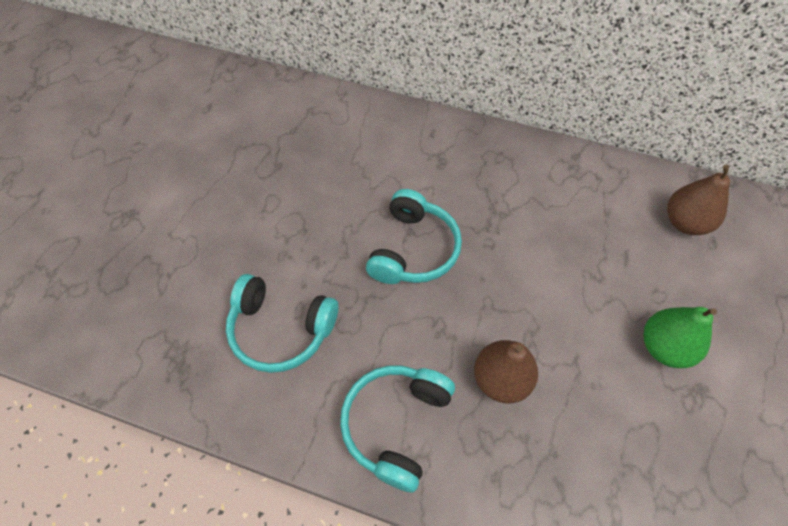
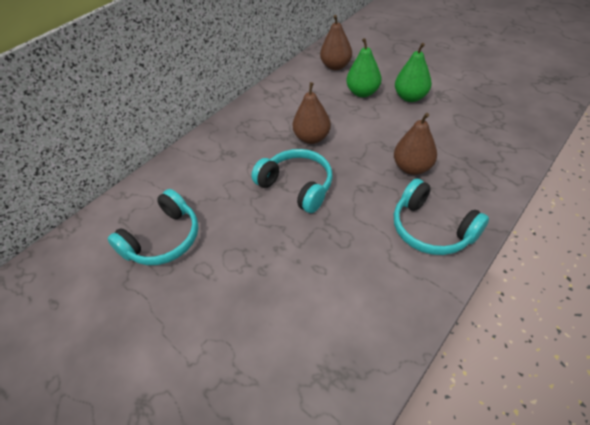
camera: 65 degrees left, 10 degrees down
(281, 330) = (333, 285): turquoise headphones -> turquoise headphones (163, 239)
(506, 239) = (312, 138): none -> brown pear
(638, 276) = (362, 92): none -> green pear

